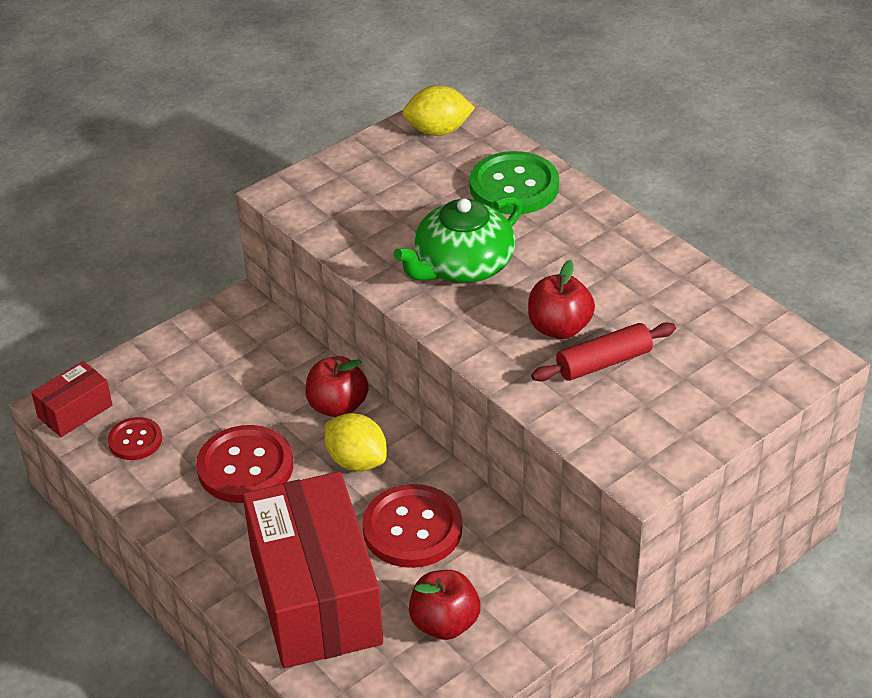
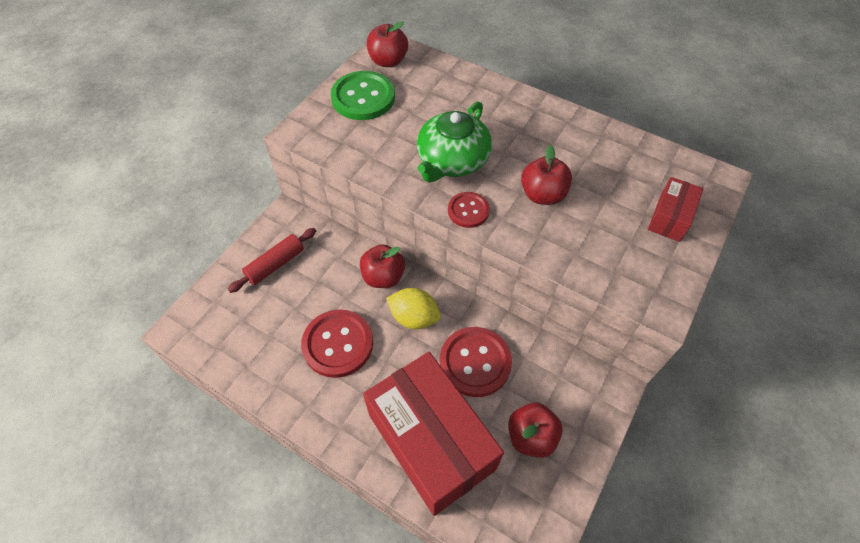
camera: 20 degrees left, 15 degrees up
(75, 411) = (194, 331): red box -> red box (669, 218)
(135, 440) = (248, 344): red button -> red button (468, 211)
(438, 131) = (388, 61): yellow lemon -> red apple
(514, 186) = (458, 92): green button -> green button (363, 97)
(603, 362) = (586, 215): red rolling pin -> red rolling pin (275, 264)

